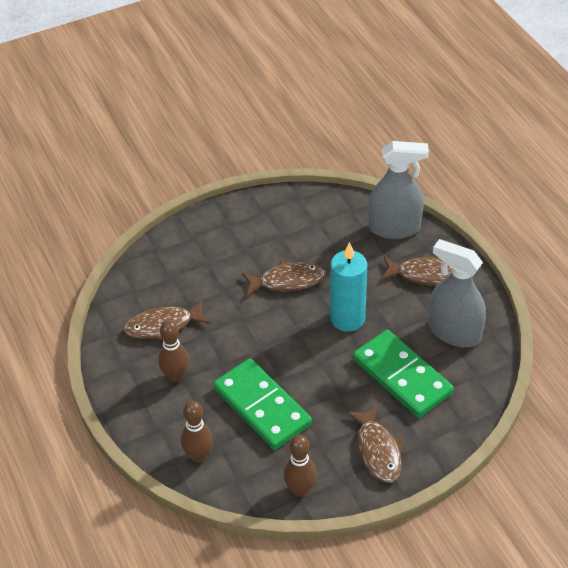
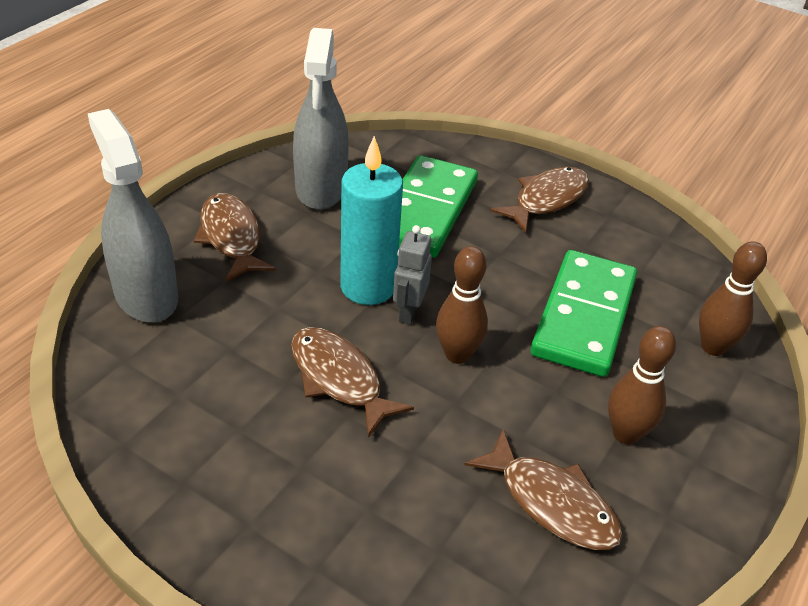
camera: 125 degrees left, 5 degrees down
(300, 490) = (656, 241): brown bowling pin -> brown bowling pin (457, 354)
(316, 328) = (408, 312): none -> grey robot

